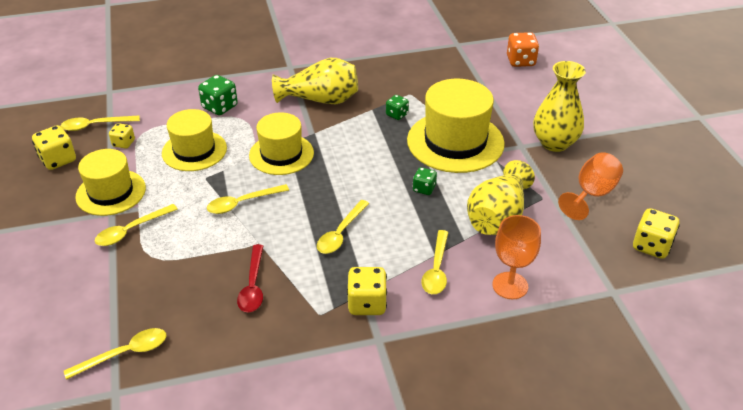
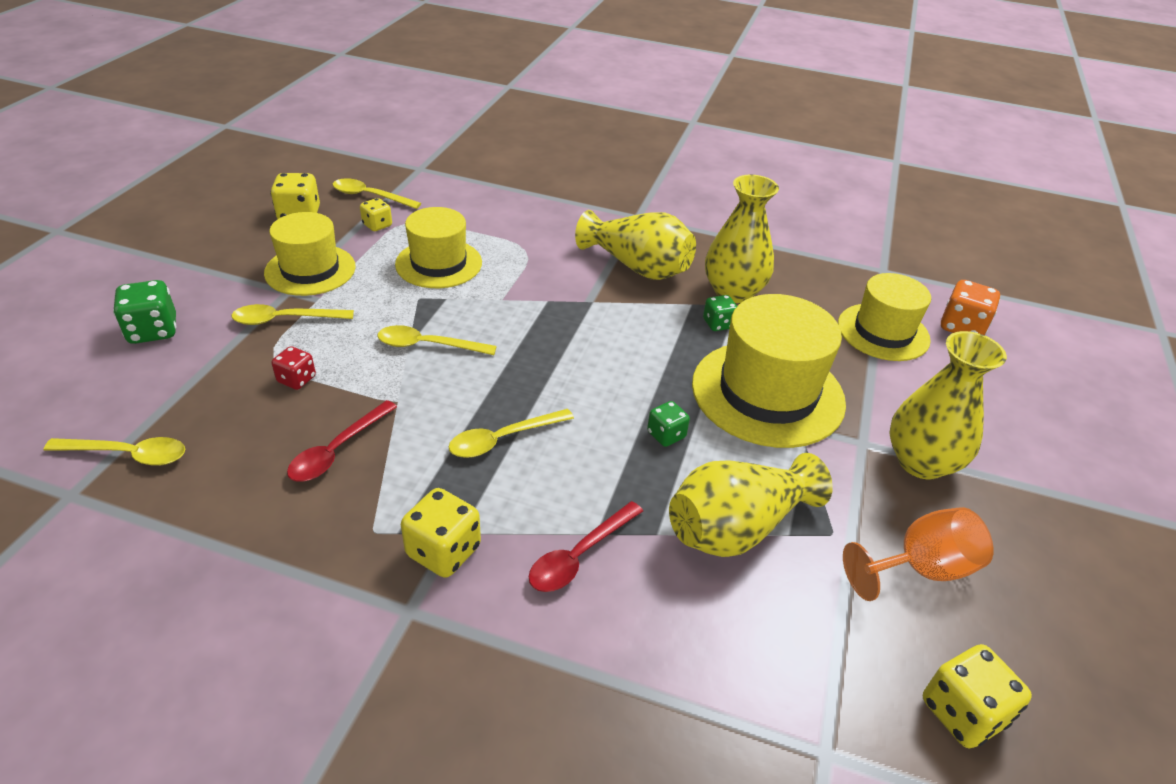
camera: 30 degrees right, 0 degrees up
(182, 261) = (296, 379): none -> red dice
(220, 107) = (514, 228): green dice -> green dice (153, 331)
(281, 154) = (529, 309): yellow hat -> yellow hat (883, 332)
(388, 92) = (733, 292): none -> yellow vase
(436, 269) = (579, 555): yellow spoon -> red spoon
(510, 285) = (664, 641): orange goblet -> none

